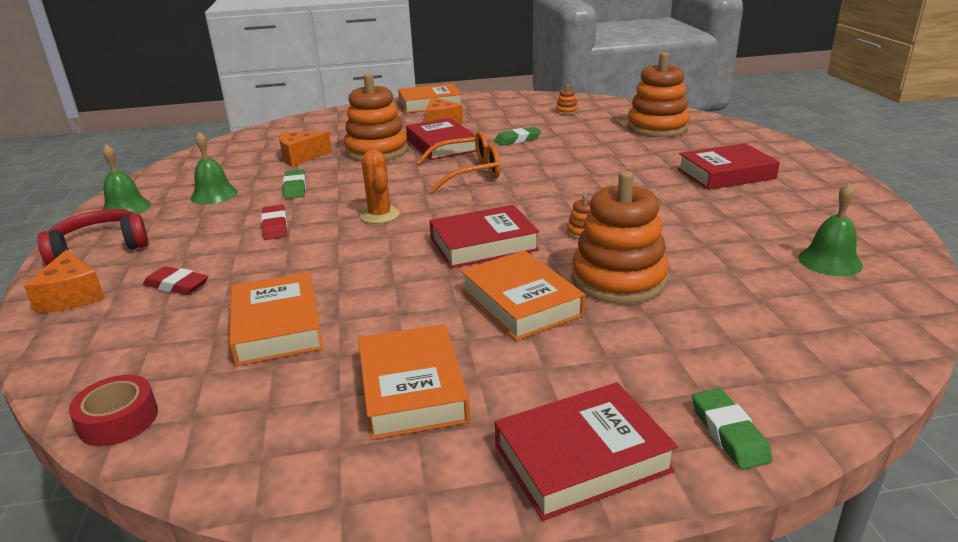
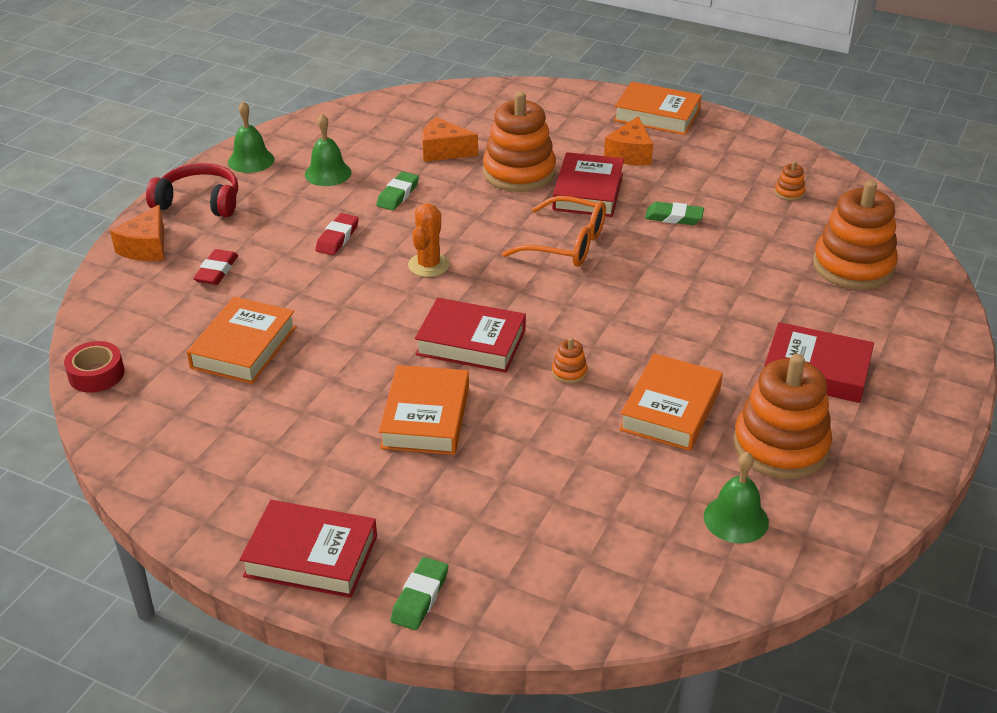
camera: 35 degrees right, 10 degrees up
(177, 285) = (216, 271): red eraser -> red eraser turned 45 degrees clockwise
(412, 389) = (271, 448): orange book -> orange book (670, 409)
(618, 280) = (527, 437): orange stacking toy -> orange stacking toy (780, 446)

